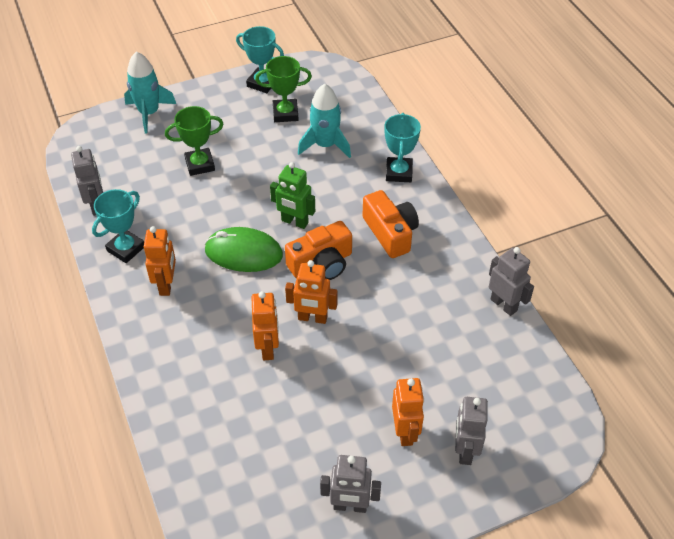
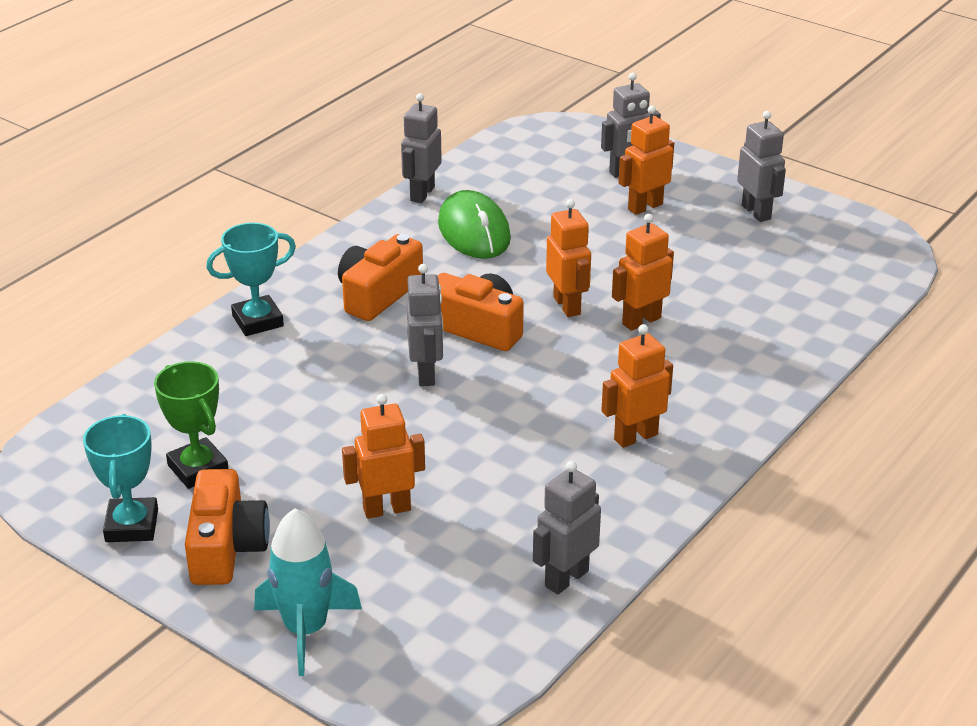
camera: 120 degrees left, 15 degrees down
(126, 249) = (615, 504): turquoise trophy -> none
(200, 164) = (386, 509): green trophy -> orange robot
(222, 106) = (226, 547): none -> orange camera
(243, 253) = (520, 395): green mouse -> green mouse (474, 231)
(294, 222) = (426, 374): green robot -> grey robot
(325, 145) = (246, 402): turquoise rocket -> none

